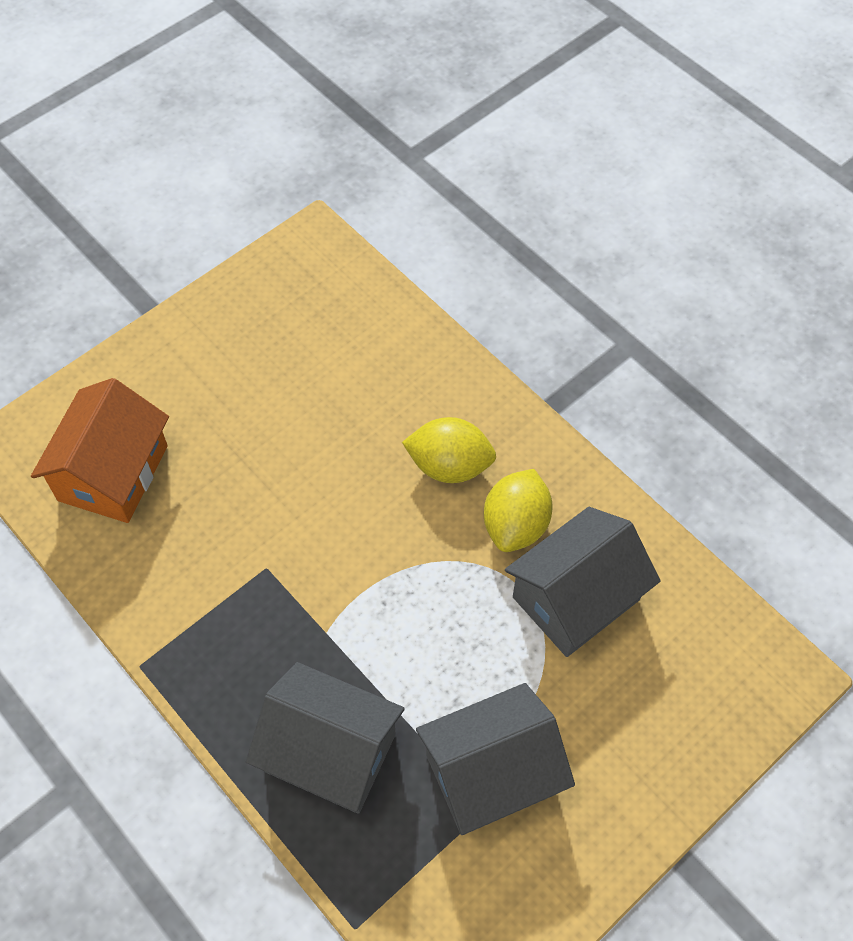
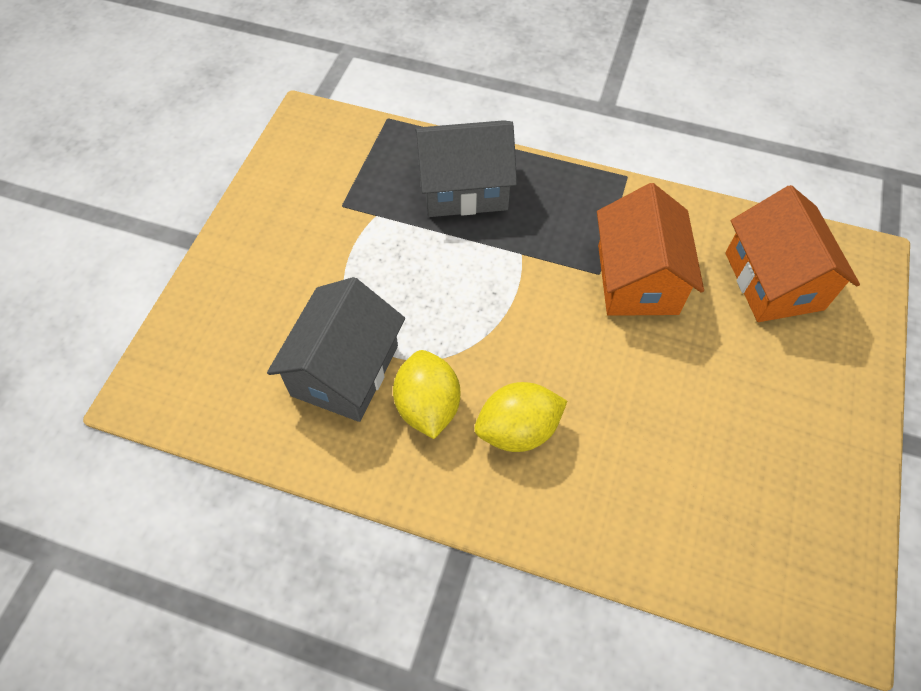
camera: 150 degrees right, 0 degrees up
(235, 542) = (637, 279): none -> orange house
(491, 773) = (348, 225): grey house -> none

